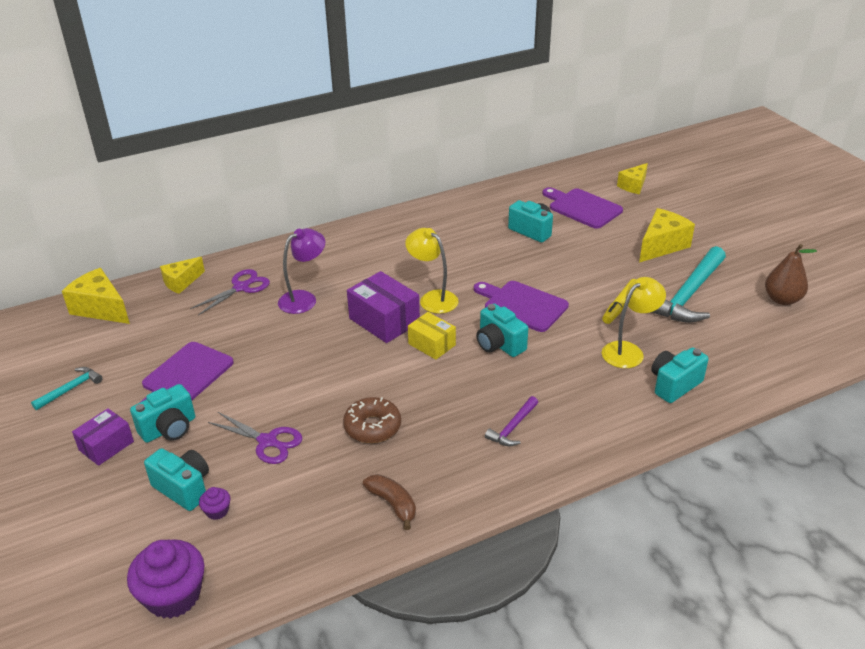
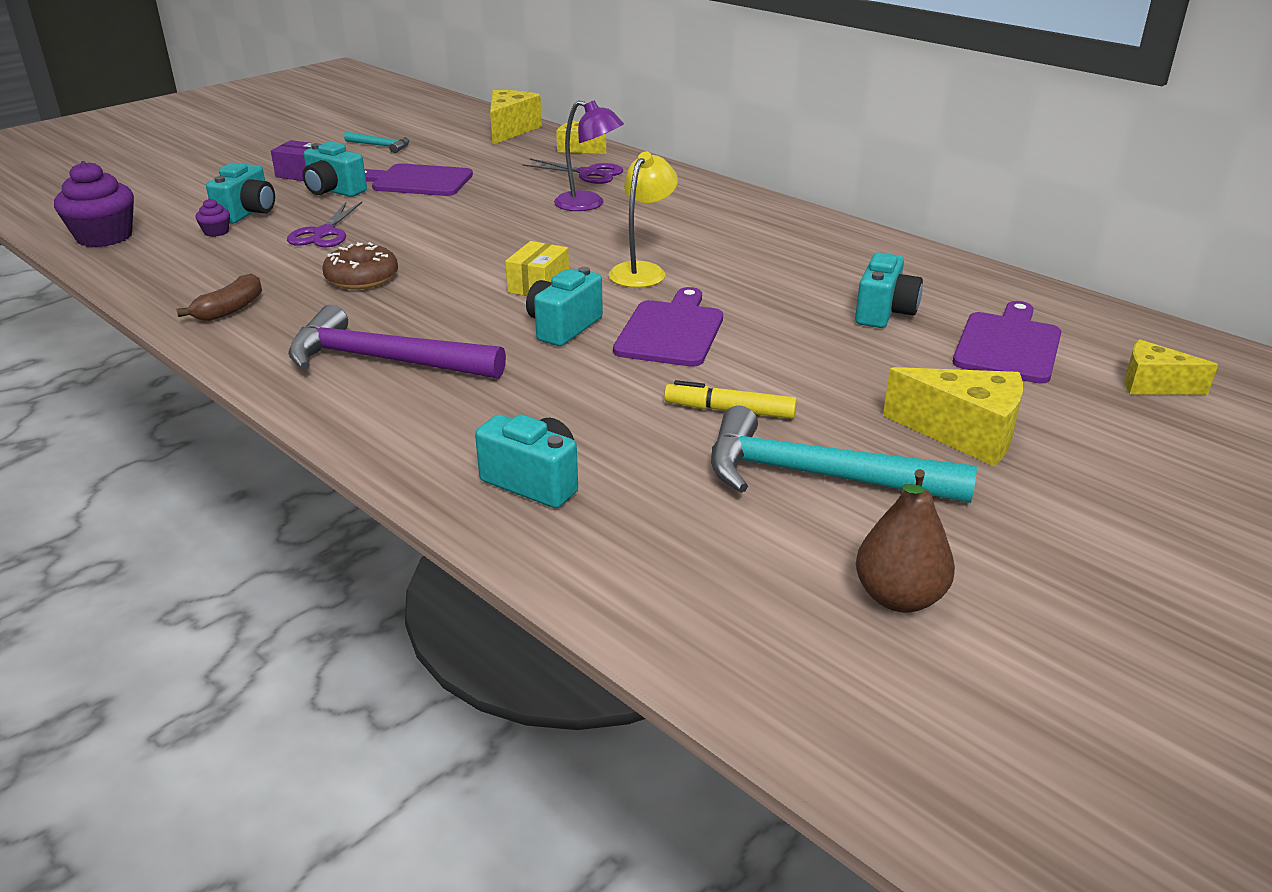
camera: 70 degrees right, 5 degrees down
(384, 320) = (572, 251): purple box -> none
(512, 427) = (384, 360): purple hammer -> purple hammer, size x2.07
(628, 351) = (606, 430): yellow lamp -> none

